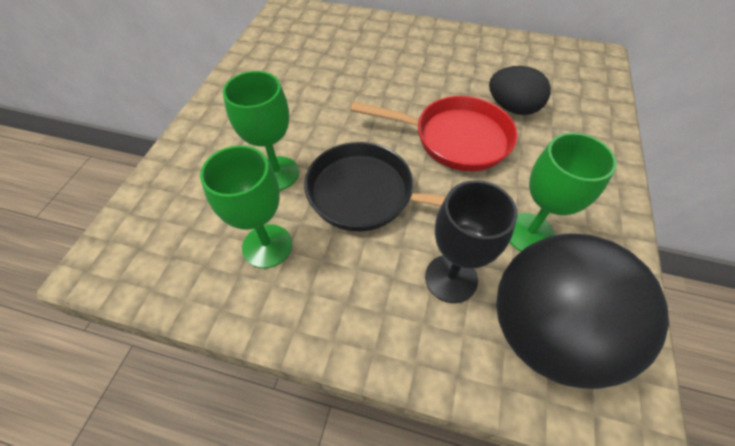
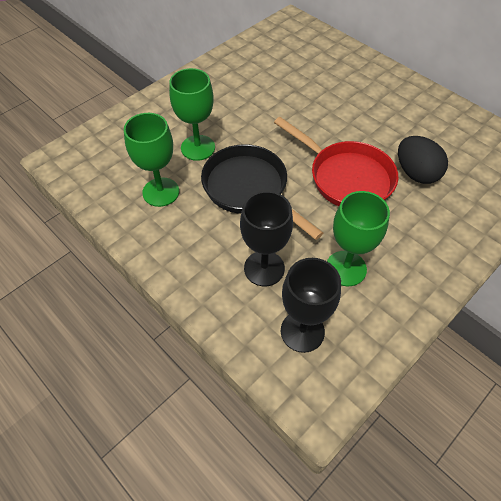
camera: 30 degrees right, 0 degrees up
(545, 331) = (302, 331): black ball -> black goblet

